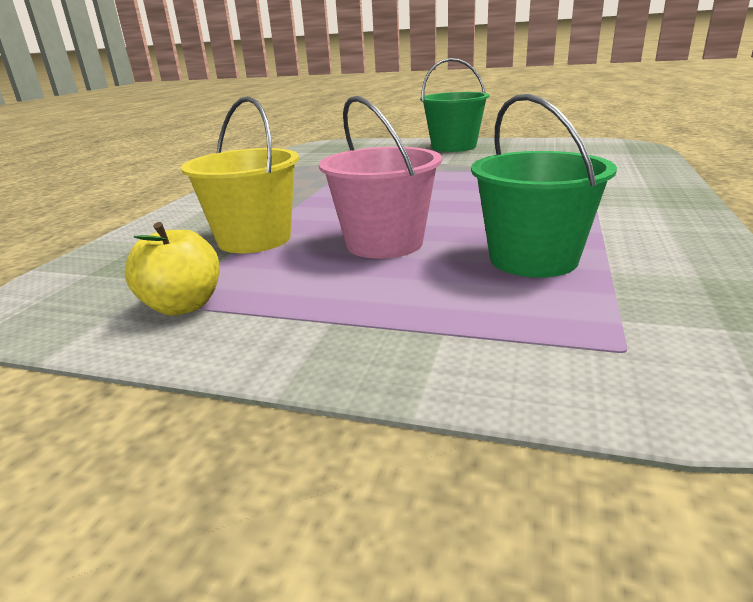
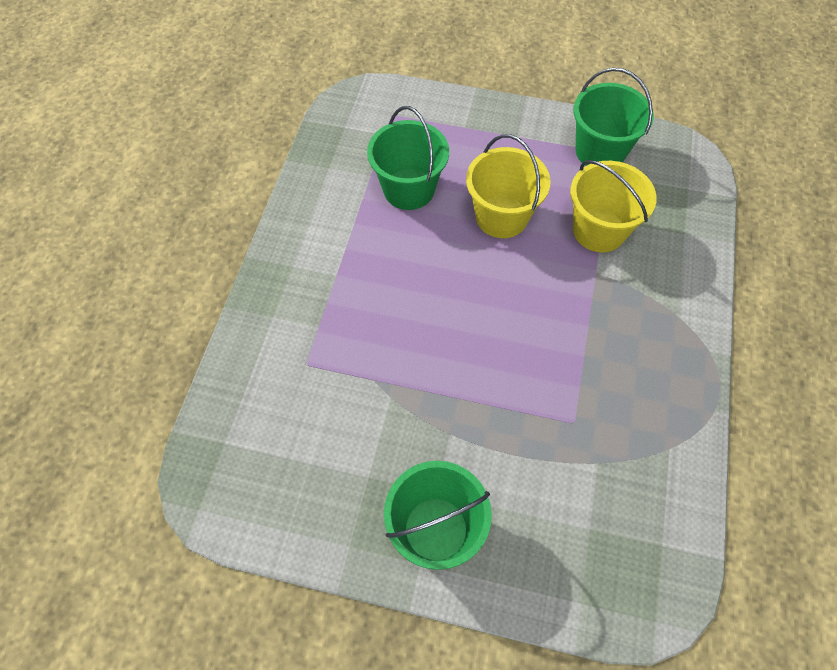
camera: 175 degrees right, 35 degrees up
(183, 306) = (600, 151): yellow apple -> green bucket
(384, 243) = (501, 217): pink bucket -> yellow bucket

